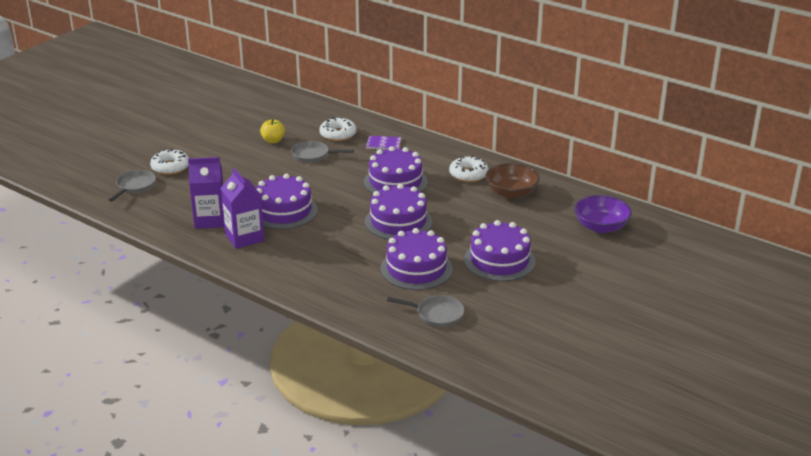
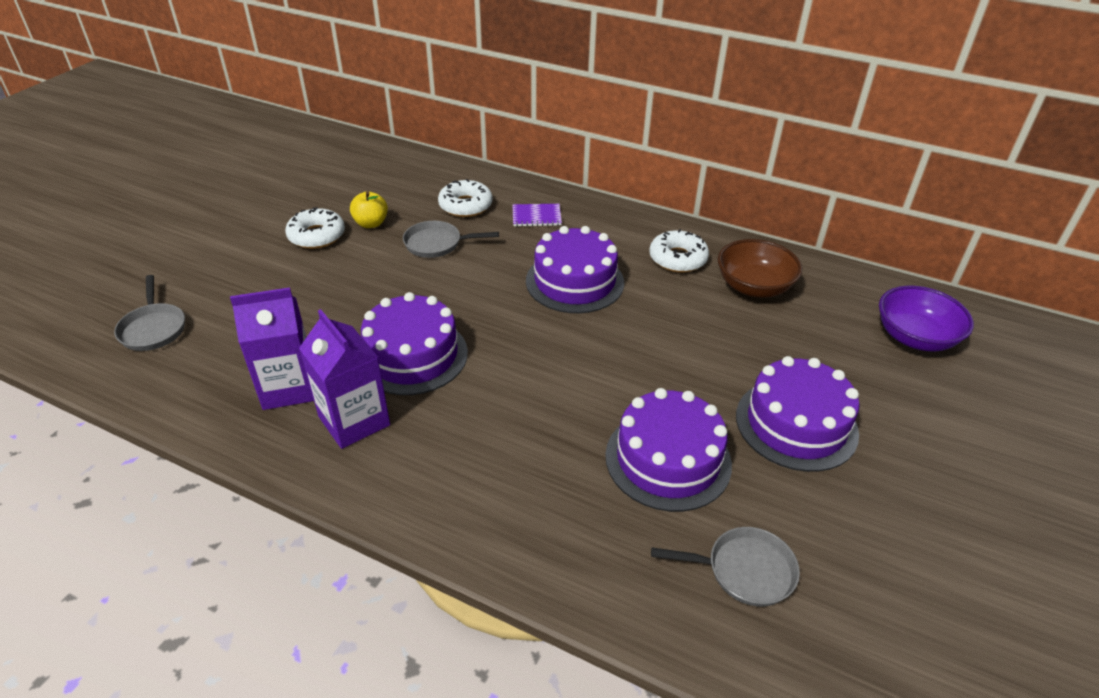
camera: 10 degrees left, 10 degrees up
(135, 186) = (153, 328): grey pan -> grey pan turned 150 degrees clockwise
(170, 167) = (213, 285): white donut -> white donut (317, 236)
(398, 221) = (604, 358): purple cake -> none

